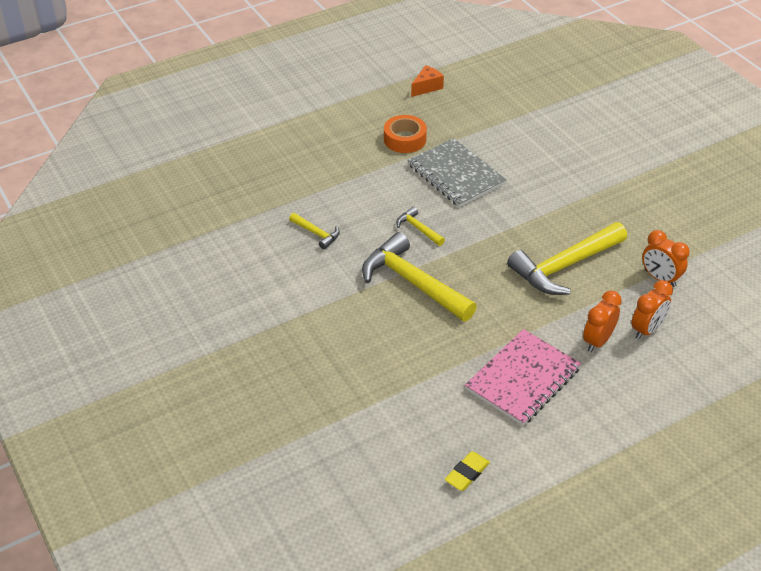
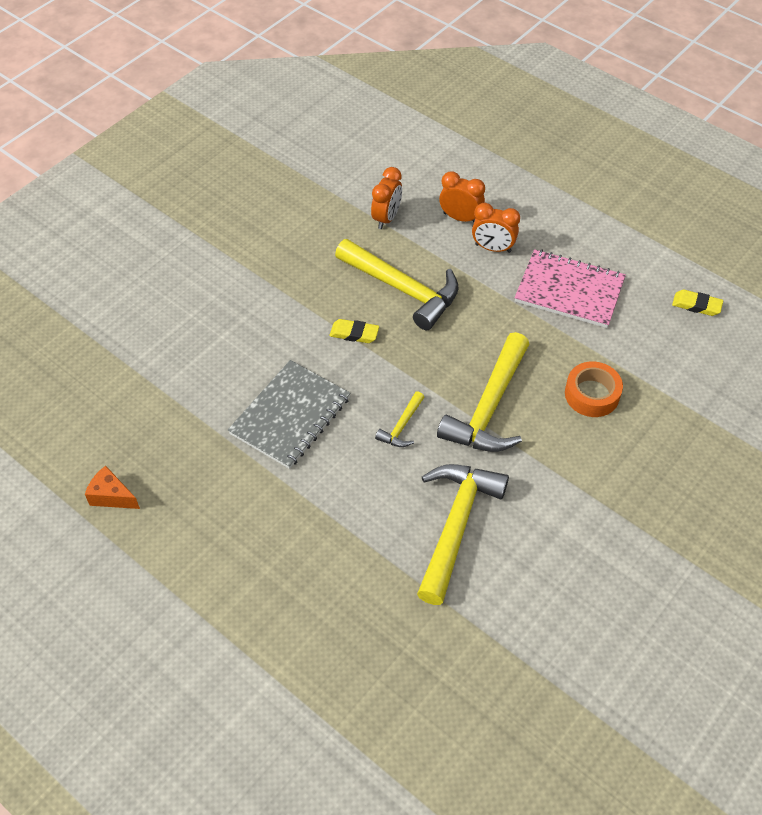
camera: 110 degrees left, 10 degrees up
(317, 234) = (456, 525): yellow hammer -> yellow hammer, size x2.15
(405, 139) = (238, 488): orange tape -> orange tape (592, 394)
(524, 225) = (354, 333): none -> yellow eraser

